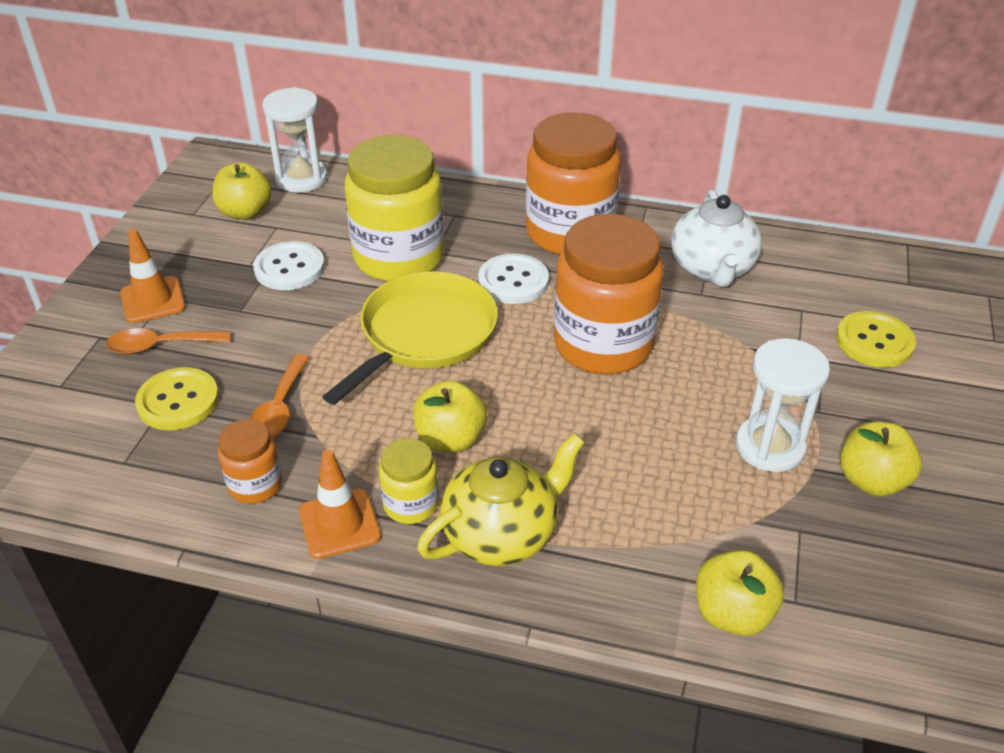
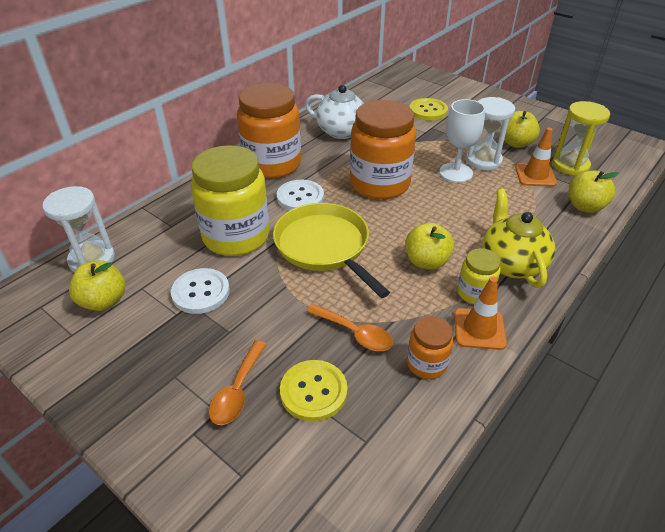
camera: 65 degrees left, 0 degrees up
(153, 300) = (172, 385): orange traffic cone -> orange traffic cone (535, 175)
(702, 420) = (456, 173): none -> white goblet
(862, 574) = (570, 165): none -> yellow hourglass

